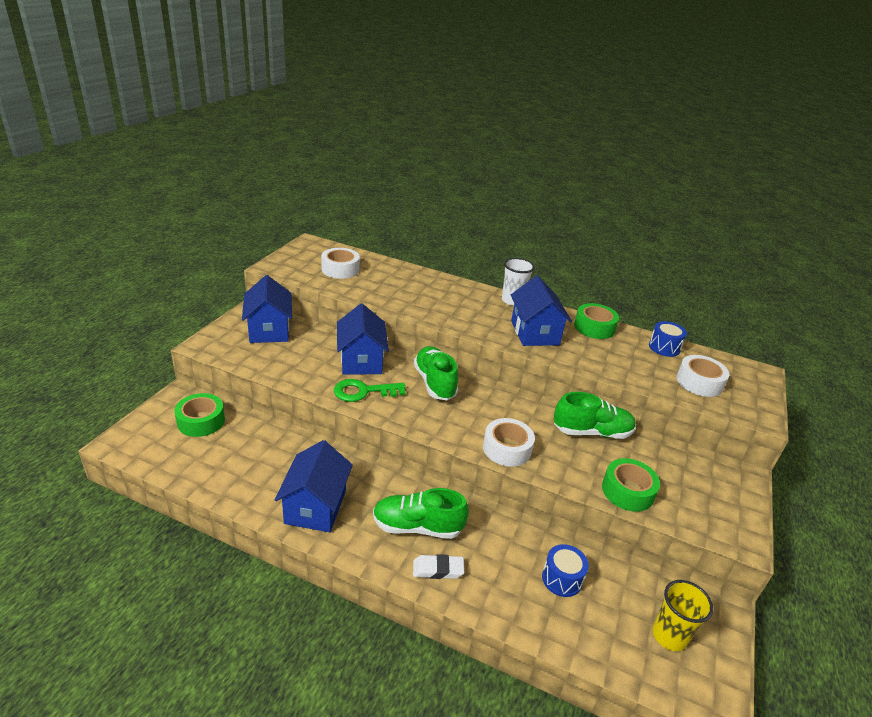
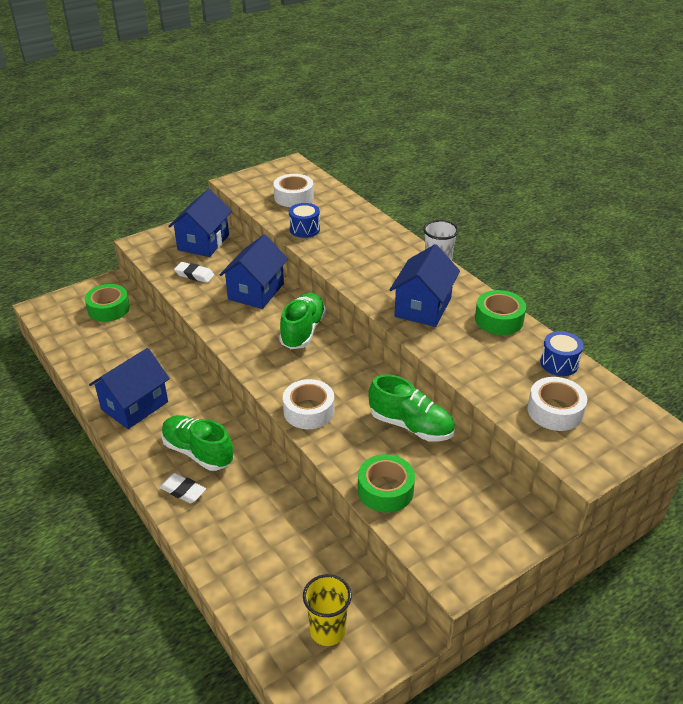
camera: 35 degrees right, 5 degrees up
(289, 361) = (194, 275): none -> white eraser
(363, 391) = (231, 320): green key -> none
(562, 579) = (278, 543): blue drum -> blue drum (304, 229)

